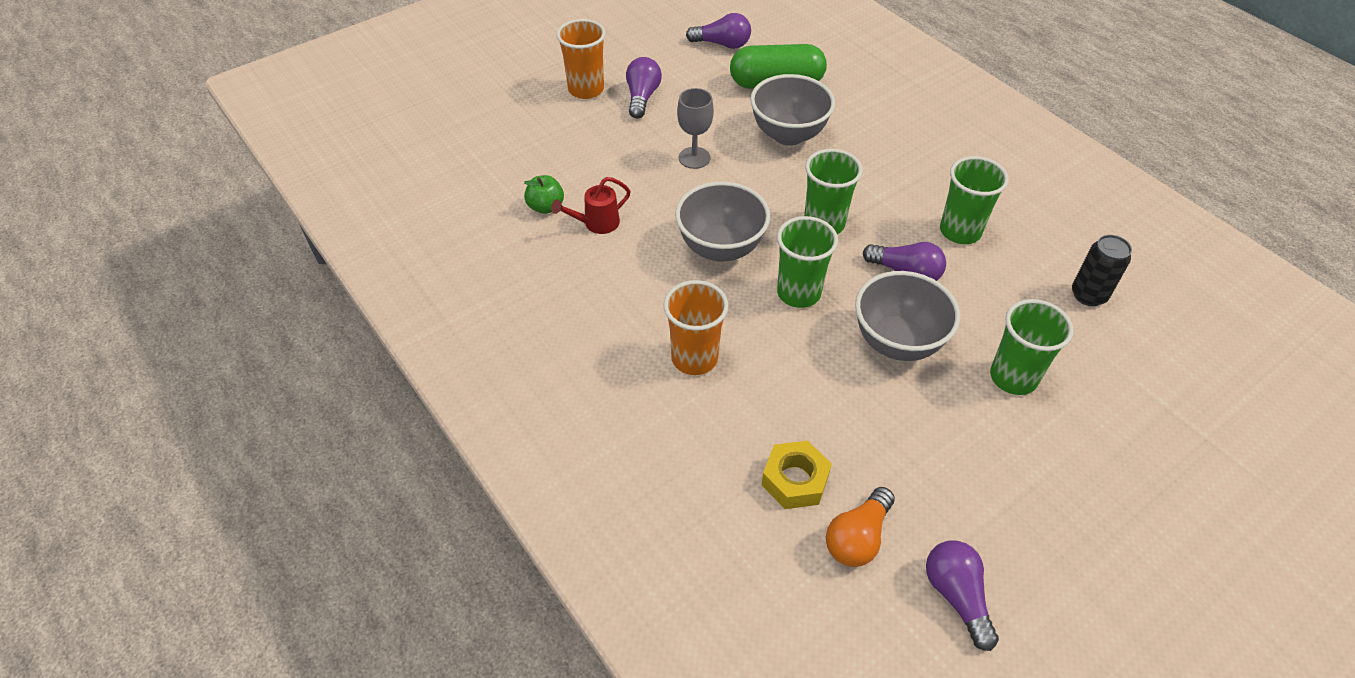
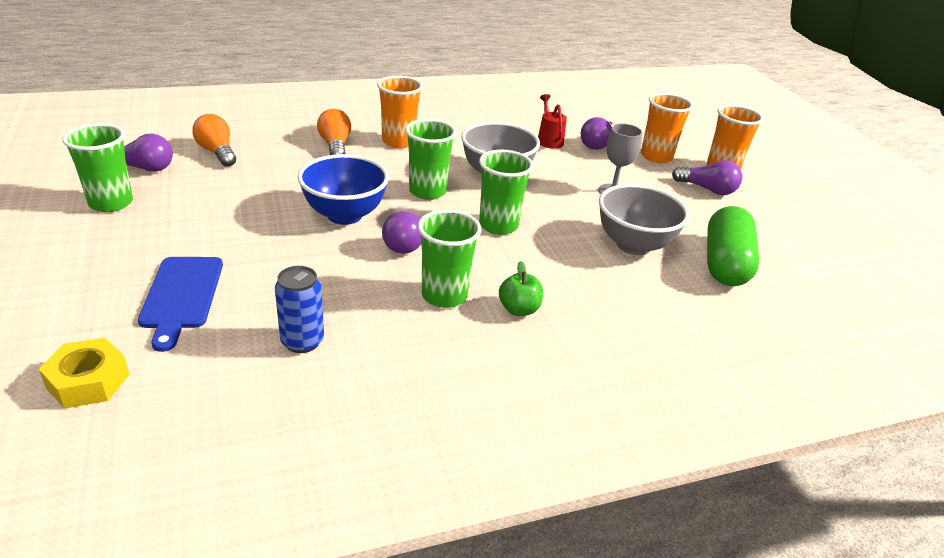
camera: 105 degrees right, 15 degrees down
(546, 207) = (575, 128): green apple -> green apple (519, 309)
(586, 135) = (656, 156): none -> orange cup
(722, 44) = (802, 251): purple light bulb -> purple light bulb (597, 144)
(750, 417) = (335, 146): none -> orange light bulb
(795, 480) = (276, 146): yellow nut -> yellow nut (88, 381)
(897, 342) = (344, 215): grey bowl -> blue bowl
(1013, 377) = (260, 254): green cup -> green cup (111, 203)
(1088, 295) = (302, 341): black can -> blue can
(1115, 402) = (182, 296): none -> blue cutting board

